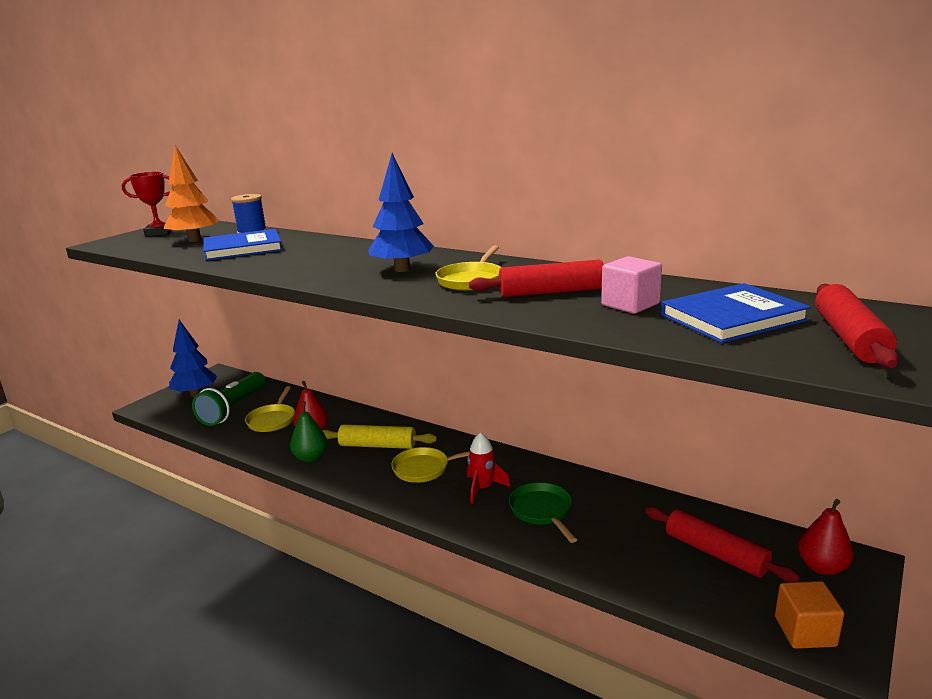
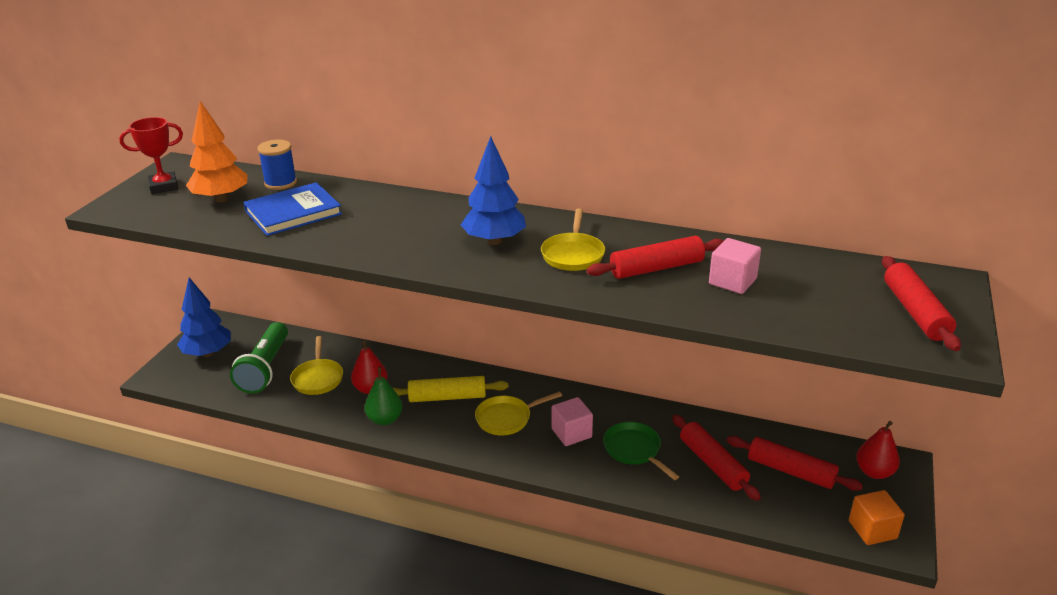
camera: 15 degrees left, 10 degrees up
(483, 488) = (571, 433): red rocket -> pink cube
(624, 534) = (712, 464): none -> red rolling pin
(732, 317) = (821, 293): blue book -> none

